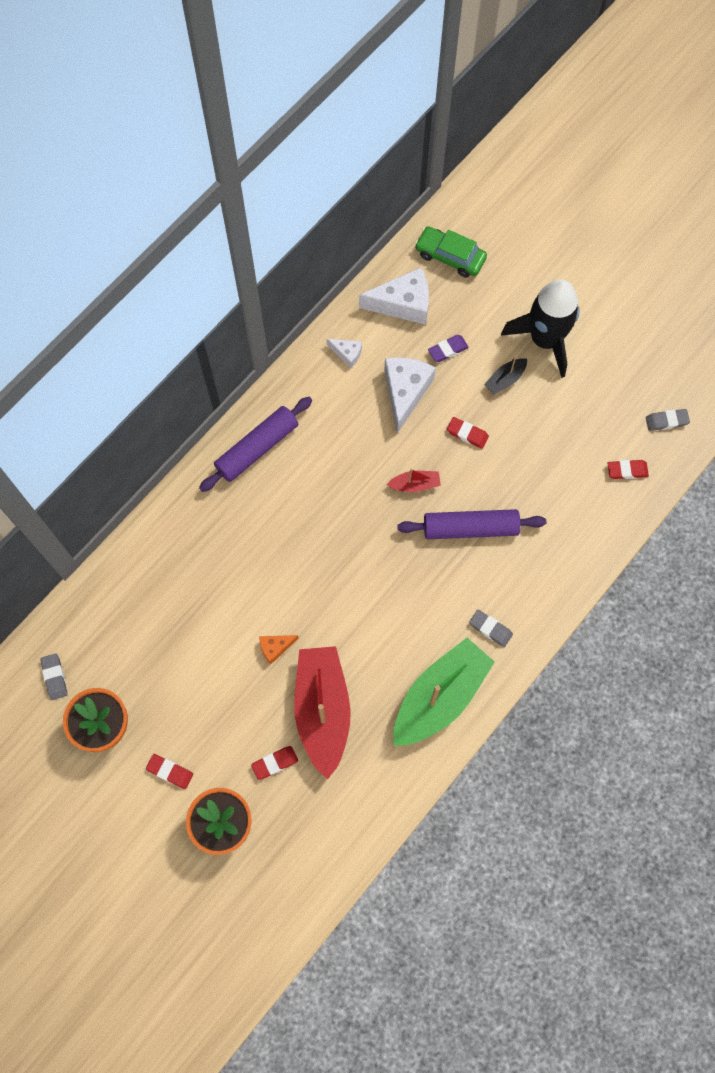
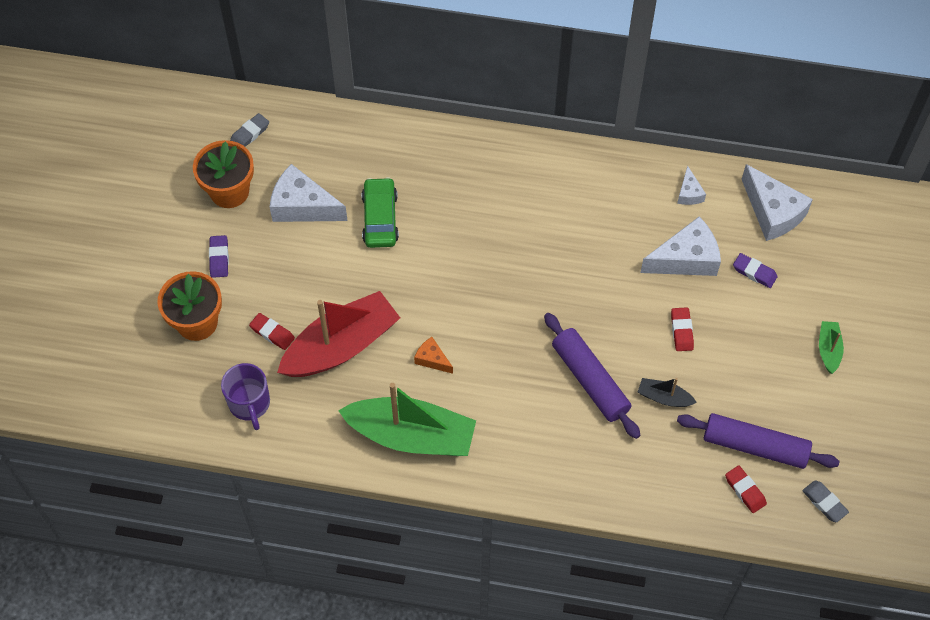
camera: 60 degrees right, 10 degrees down
(162, 670) = (302, 206): none -> white cheese
(170, 771) = (219, 258): red eraser -> purple eraser
(257, 448) = (548, 171): purple rolling pin -> purple rolling pin (755, 446)
(275, 647) = (375, 280): orange cheese -> orange cheese (432, 359)
(333, 818) = (249, 404): none -> purple mug
(415, 484) = (600, 312): red boat -> none
(450, 256) = (851, 226): green car -> green car (380, 218)
(490, 629) = (503, 446): grey eraser -> none
(505, 379) = (760, 336): black boat -> black boat (664, 397)
(545, 339) = (828, 350): black rocket -> green boat

